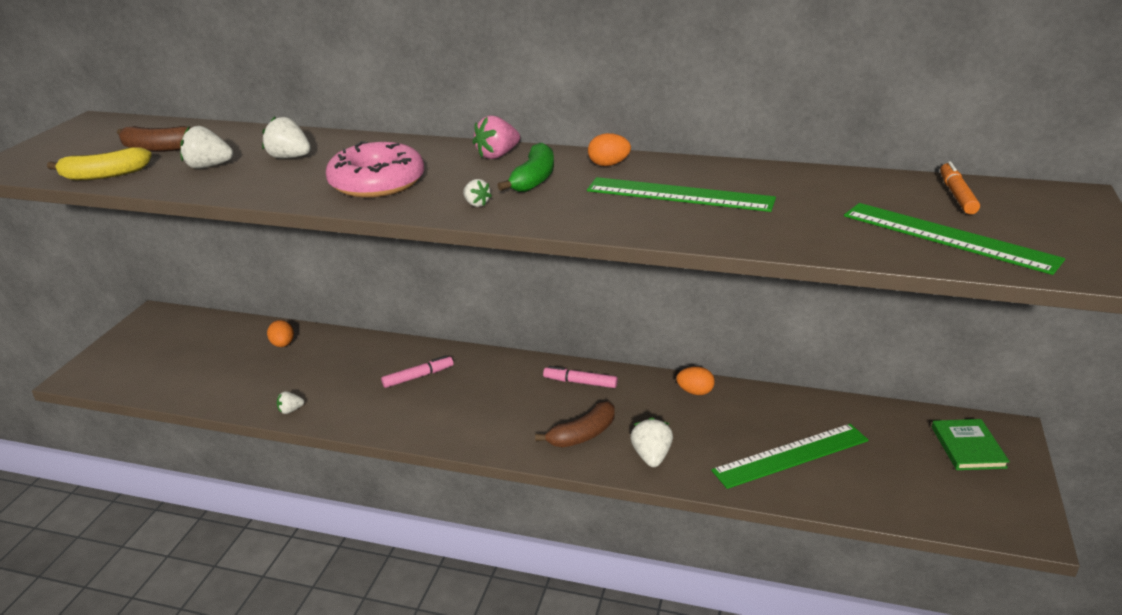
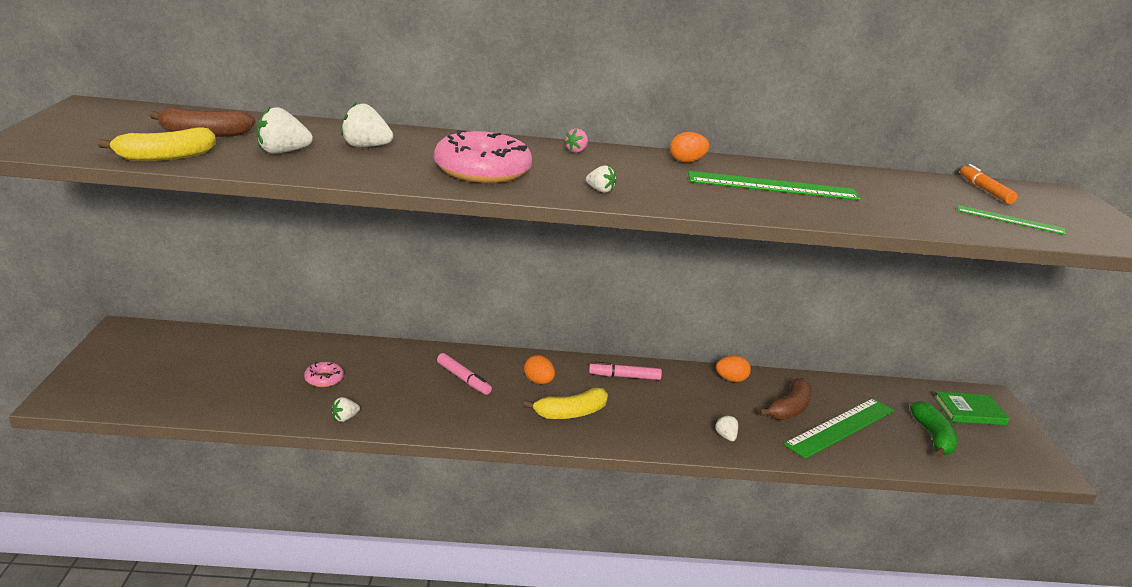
camera: 20 degrees left, 5 degrees down
(283, 344) = (298, 355): orange egg -> orange egg (538, 382)
(292, 370) = (324, 379): none -> pink donut
(418, 377) = (463, 379): pink marker -> pink marker turned 90 degrees clockwise
(497, 155) = (576, 151): pink strawberry -> pink strawberry, size x0.58
(502, 419) = (570, 413): none -> yellow banana
(534, 179) = (632, 171): green banana -> green banana (933, 437)
(582, 435) = (654, 422): brown banana -> brown banana (789, 409)
(651, 456) = (726, 436): white strawberry -> white strawberry, size x0.58
(948, 237) = (1010, 220): green ruler -> green ruler, size x0.58
(968, 447) = (969, 411): green book -> green book turned 75 degrees counterclockwise

